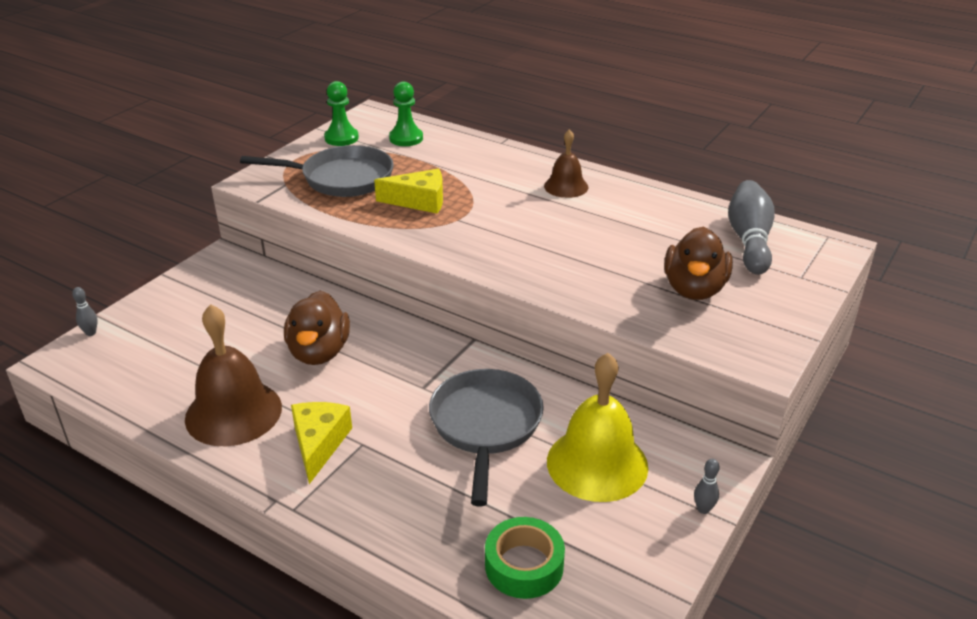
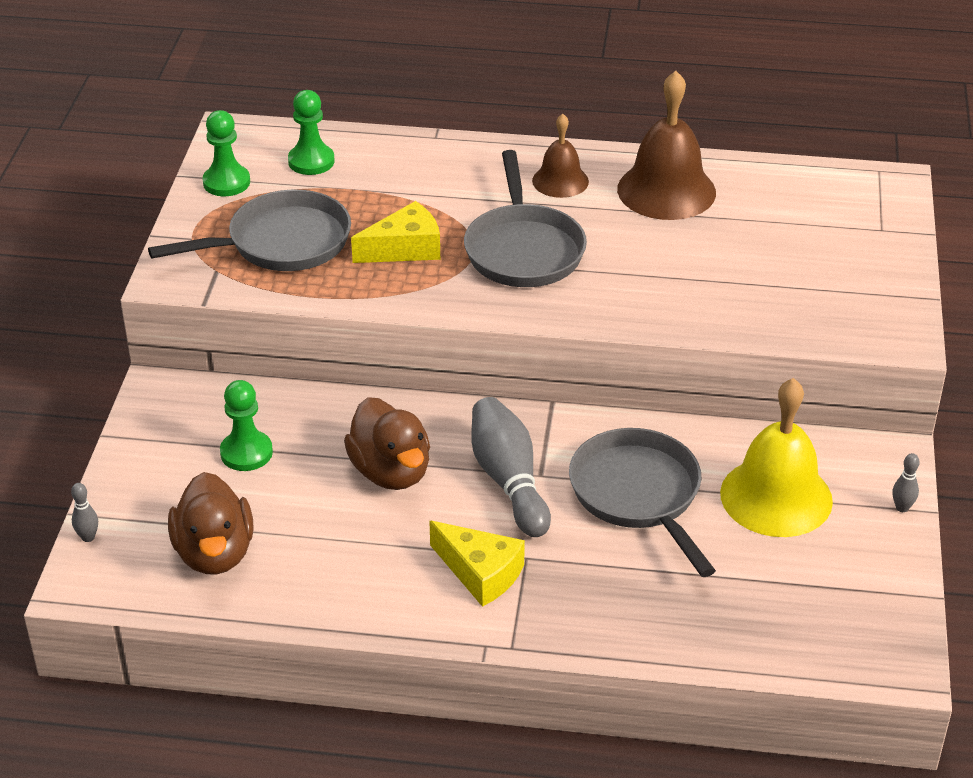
camera: 25 degrees left, 5 degrees up
(233, 412) = (355, 571): brown bell -> brown bell (666, 190)
(237, 311) = (246, 453): none -> green pawn
(319, 444) = (480, 573): yellow cheese -> yellow cheese turned 150 degrees clockwise
(501, 222) = (523, 250): none -> grey pan
(524, 565) = (776, 618): green tape -> none
(694, 289) = (787, 276): brown duck -> brown duck (214, 553)
(749, 240) = (804, 198): grey bowling pin -> grey bowling pin (509, 480)

